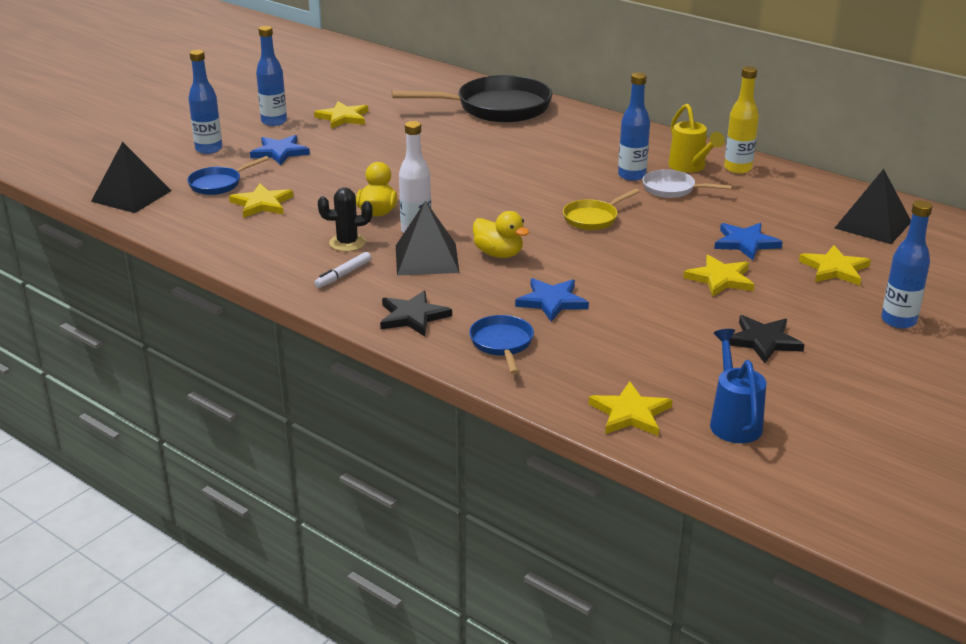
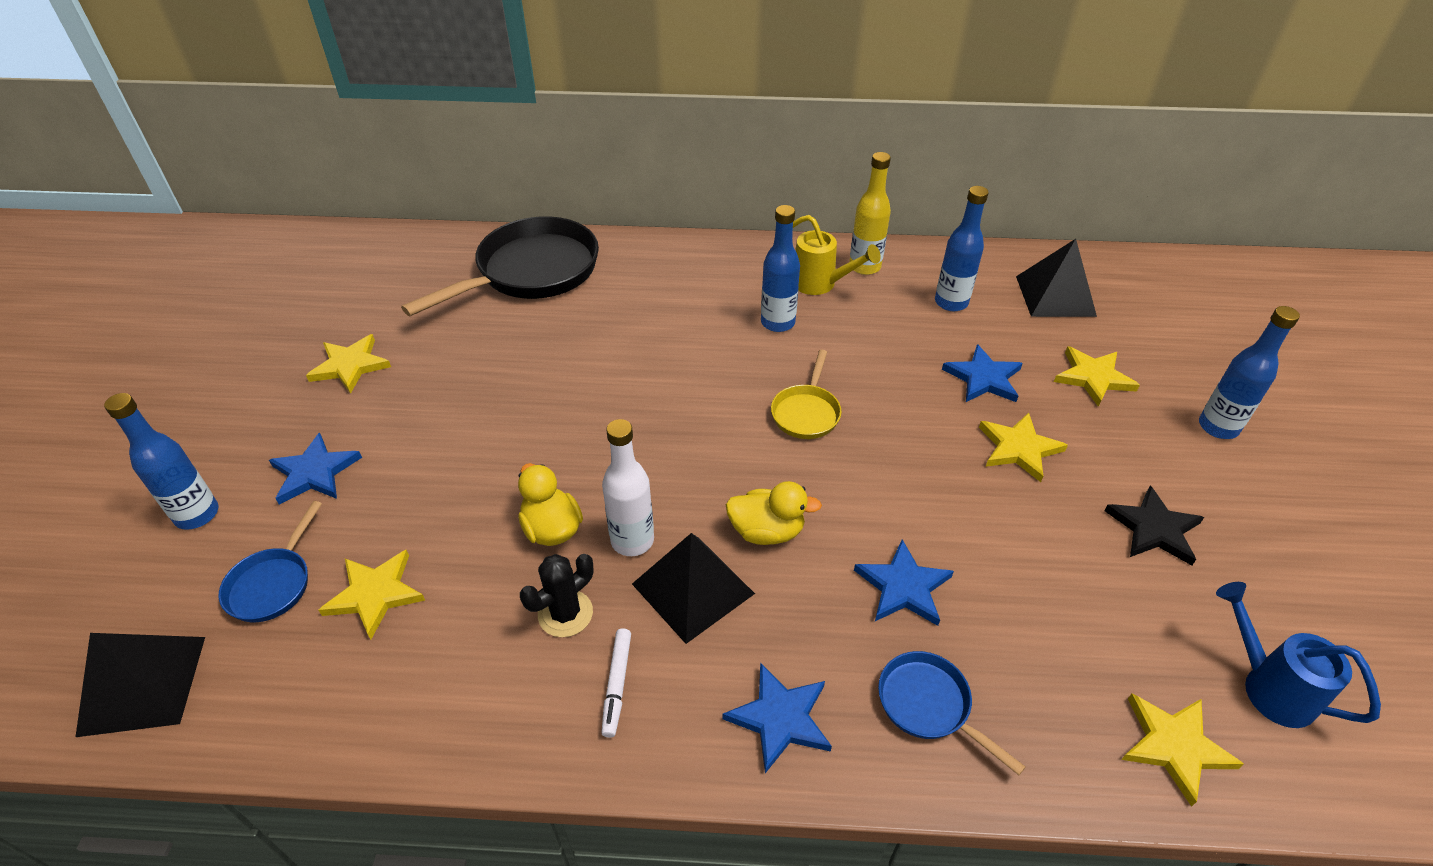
camera: 35 degrees left, 15 degrees up
(274, 122) = (256, 414): blue bottle -> blue bottle (951, 302)
(413, 316) = (780, 718): black star -> blue star
(672, 189) = (837, 326): white pan -> none

